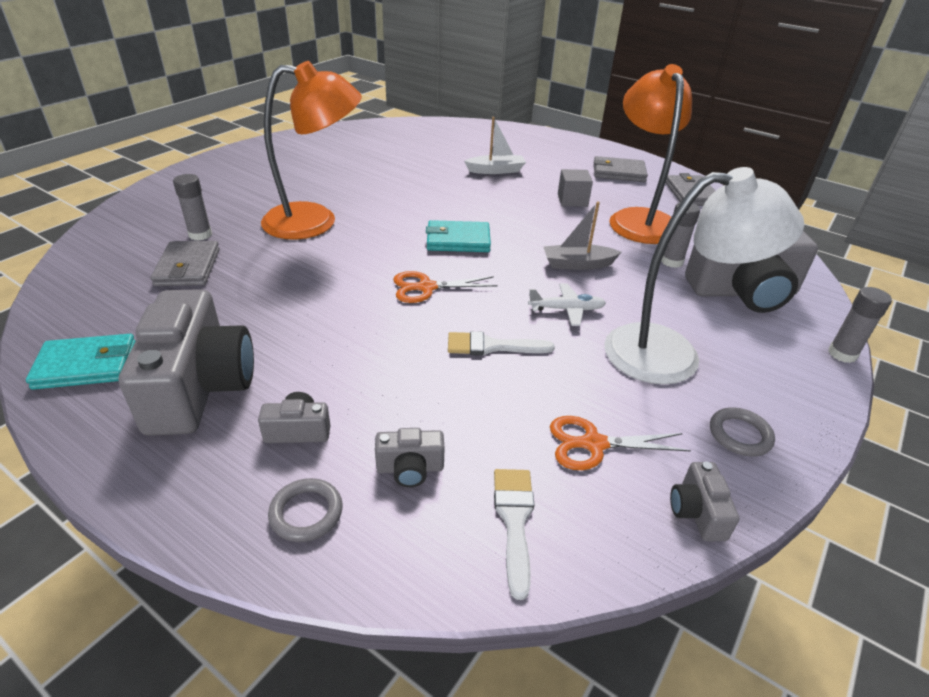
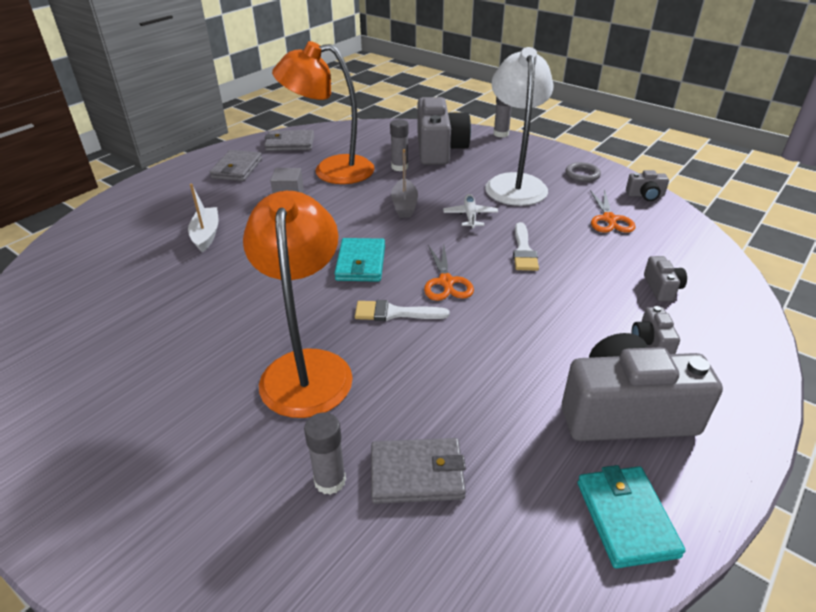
camera: 85 degrees left, 0 degrees up
(306, 513) = (721, 330): grey ring -> none
(514, 520) = (681, 250): white brush -> white brush (394, 313)

